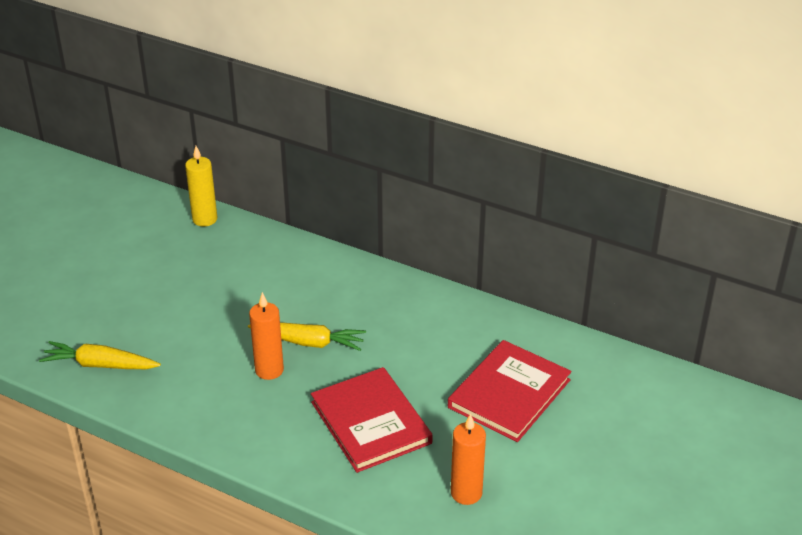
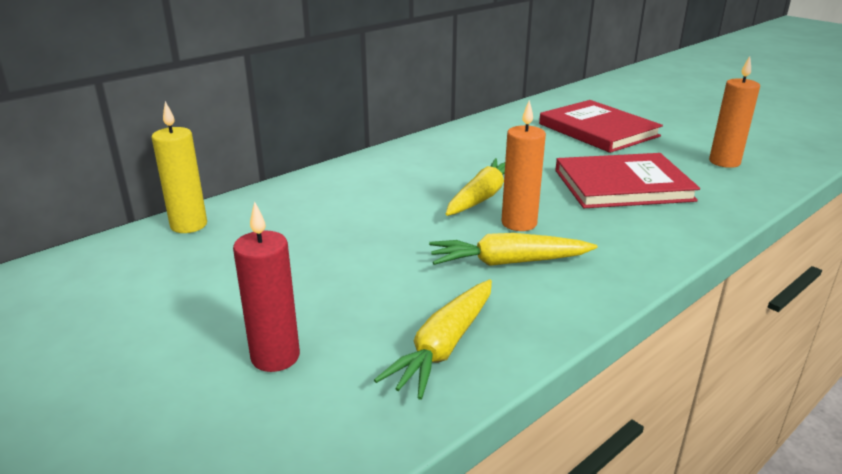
camera: 70 degrees left, 10 degrees down
(75, 305) = (275, 357): none -> red candle
(206, 374) = (508, 262): none -> yellow carrot

